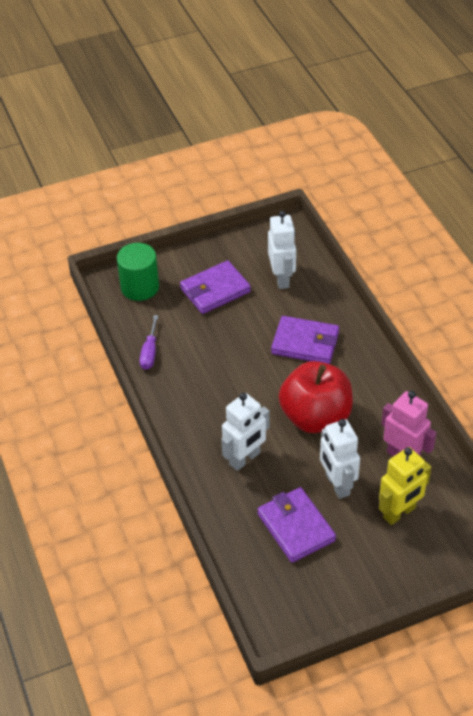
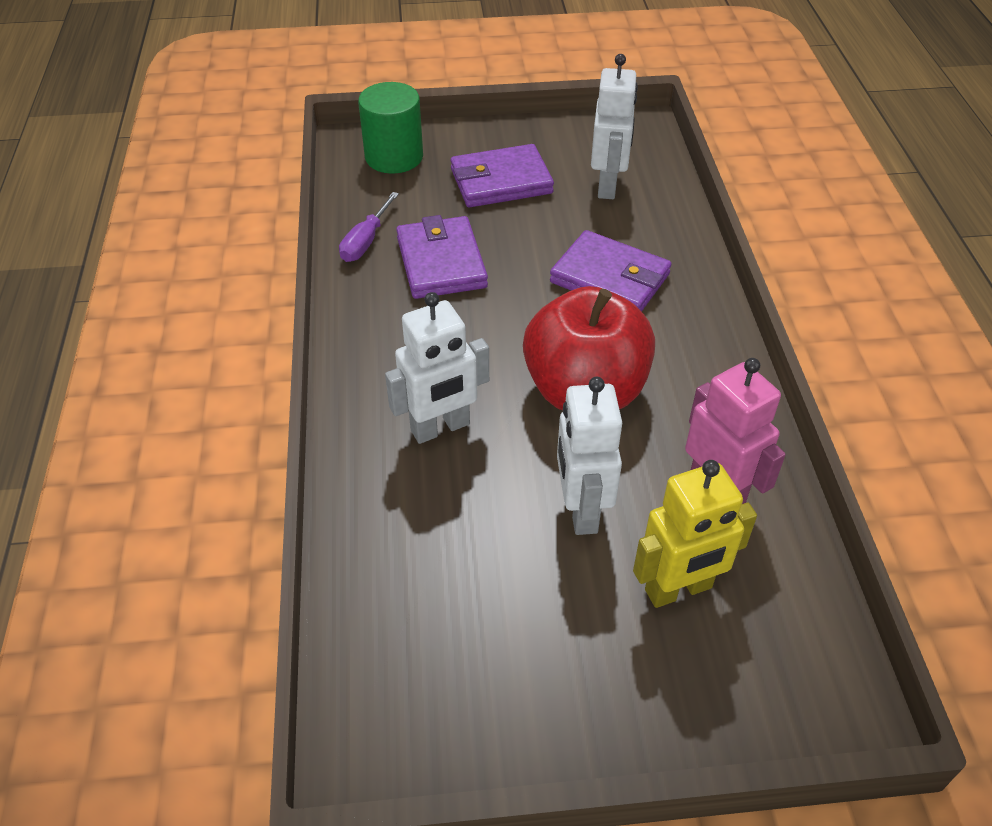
camera: 15 degrees right, 0 degrees up
(296, 527) = (479, 565): purple wallet -> purple wallet (441, 262)

